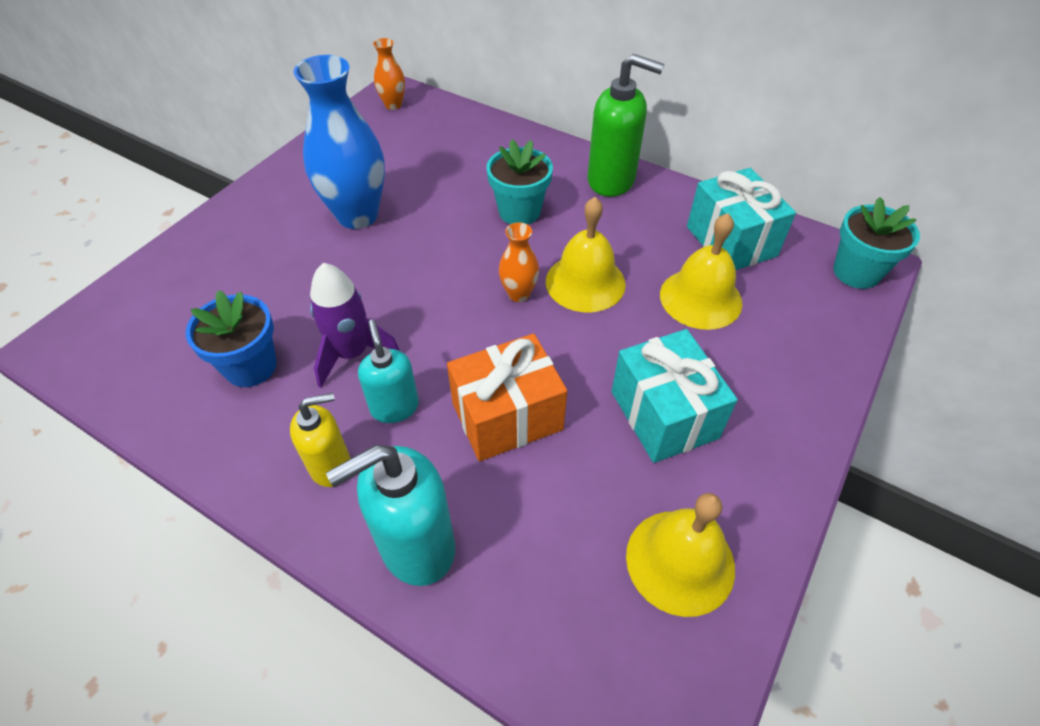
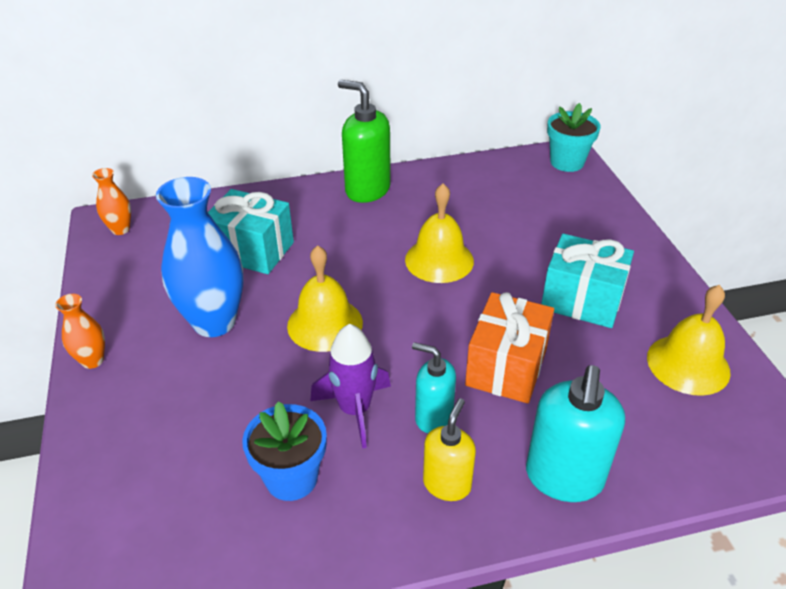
camera: 45 degrees left, 10 degrees down
(518, 294) = (409, 294): orange vase -> orange vase (92, 360)
(519, 211) = (334, 245): turquoise flower pot -> none
(611, 180) = (367, 190): green soap dispenser -> green soap dispenser turned 120 degrees counterclockwise
(700, 298) = (513, 226): yellow bell -> yellow bell (325, 324)
(731, 241) = (485, 184): turquoise gift -> turquoise gift (252, 250)

